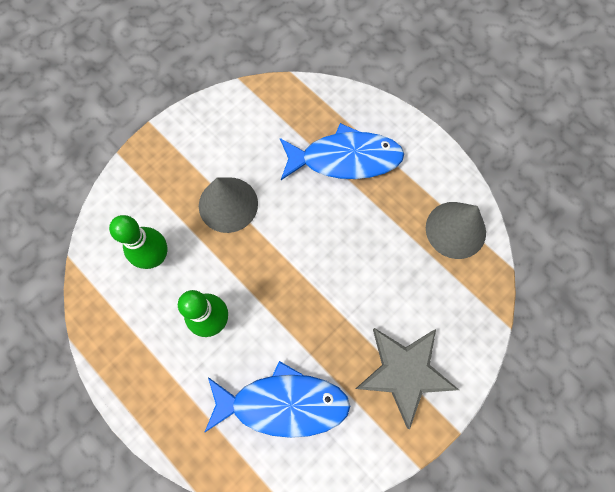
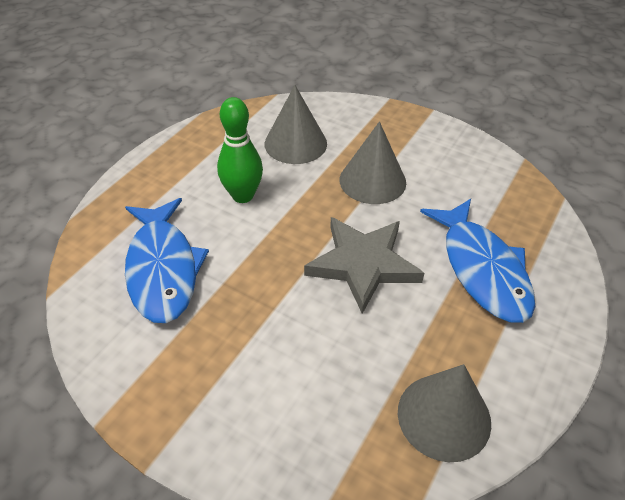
camera: 75 degrees right, 25 degrees down
(155, 256) = (295, 143): green bowling pin -> grey cone
(404, 372) = (218, 384): grey star -> grey star (363, 264)

